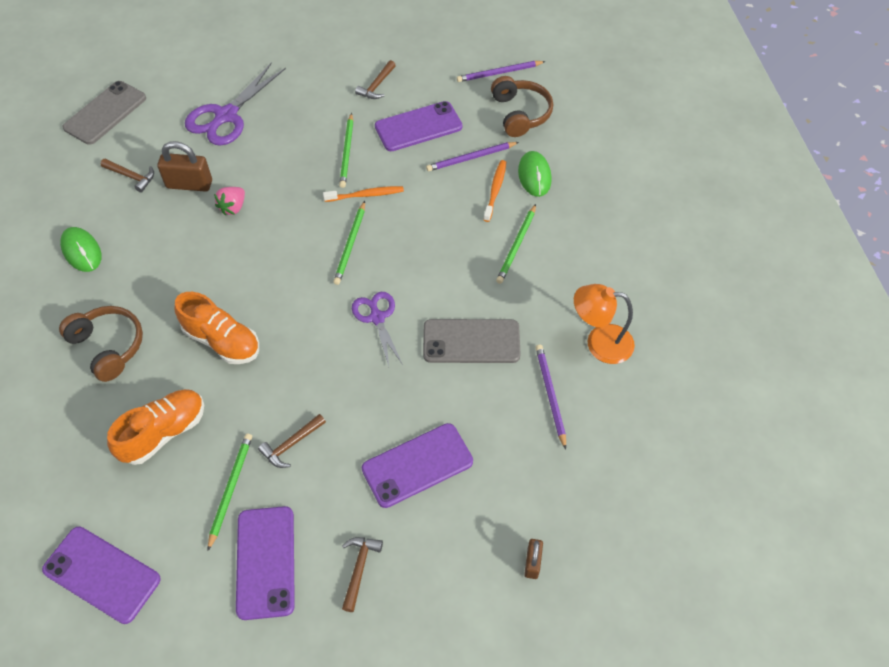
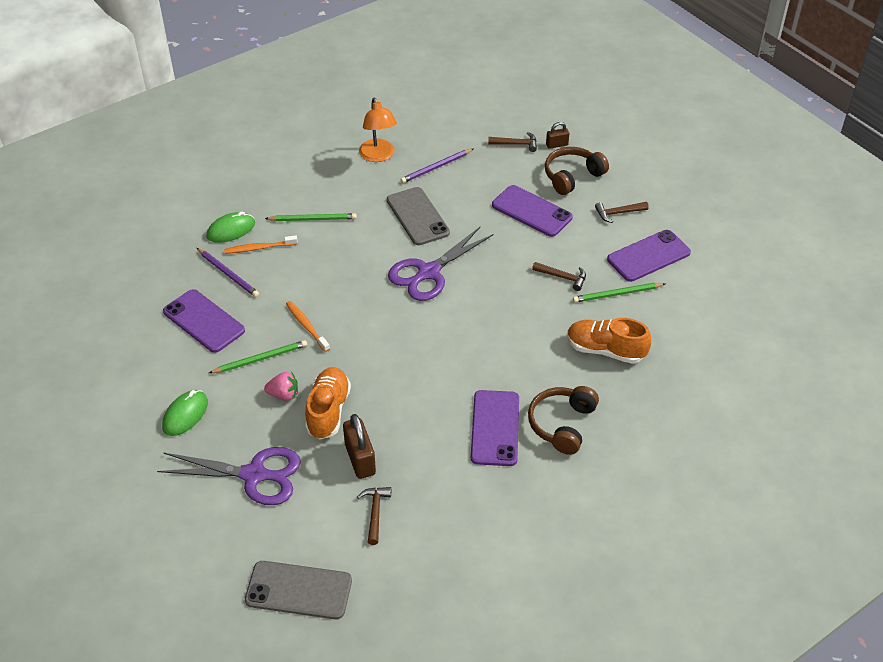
camera: 115 degrees left, 10 degrees down
(82, 251) = (484, 501): green mouse -> green mouse (185, 415)
(102, 574) = (721, 331): purple phone -> purple phone (495, 428)
(222, 341) = (508, 353): orange shoe -> orange shoe (328, 411)
(233, 207) = (370, 412): pink strawberry -> pink strawberry (283, 395)
(350, 245) = (367, 315): green pencil -> none
(377, 85) = (158, 372): brown hammer -> brown hammer (516, 144)
(377, 318) = (429, 272): purple scissors -> purple scissors, size x1.60
(499, 73) = (104, 289): purple pencil -> none
(520, 114) = (156, 259): brown headphones -> brown headphones (572, 176)

